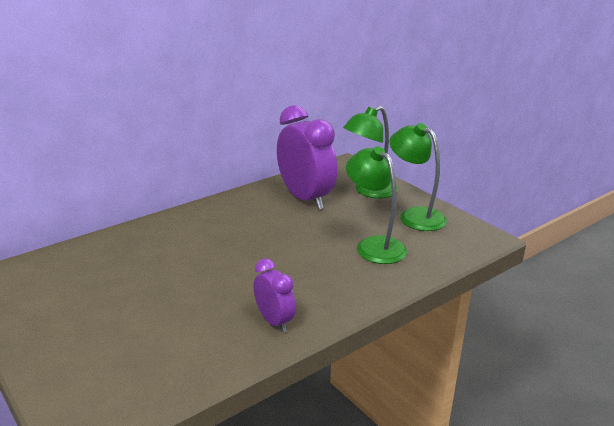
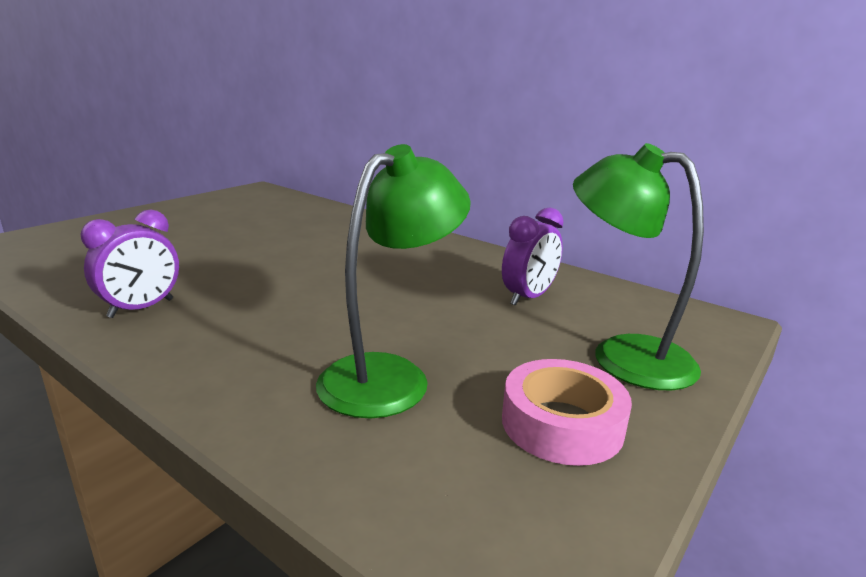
camera: 75 degrees right, 5 degrees down
(305, 198) = (528, 297): purple clock -> purple clock, size x0.53
(415, 216) = (562, 424): green lamp -> pink tape

